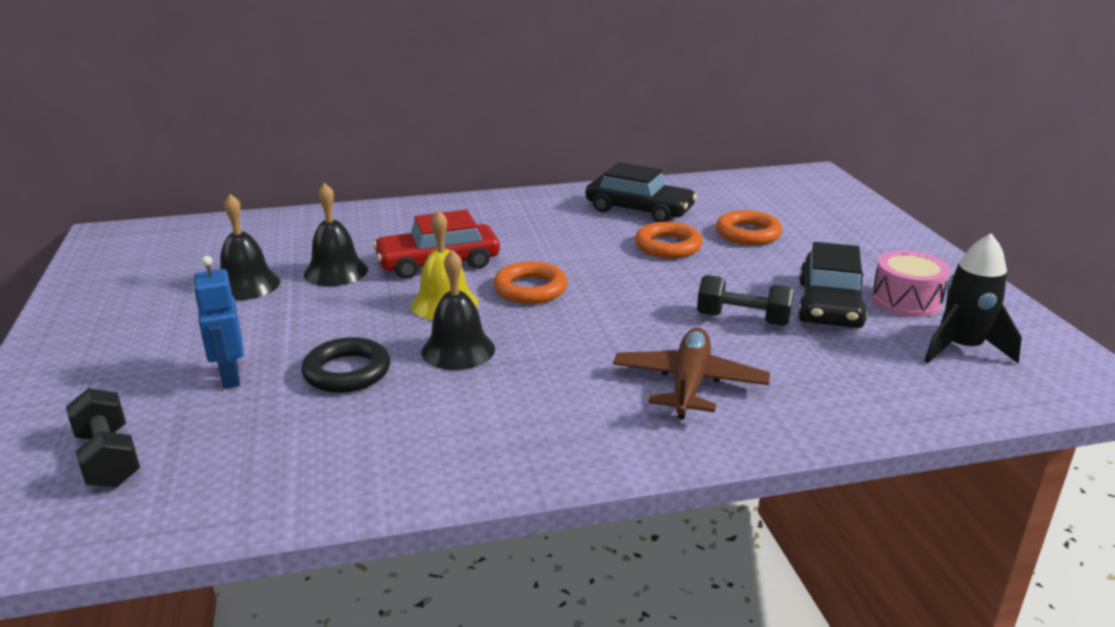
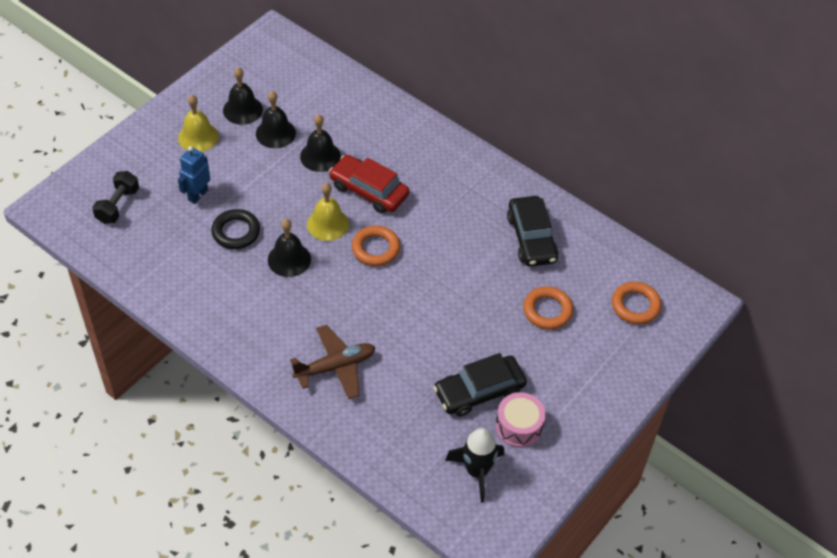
camera: 50 degrees right, 25 degrees up
(139, 338) = (198, 137): none -> yellow bell
(167, 291) = (242, 110): none -> black bell
(668, 246) = (489, 280): orange ring -> orange ring (635, 305)
(742, 319) = (424, 359): black dumbbell -> none

